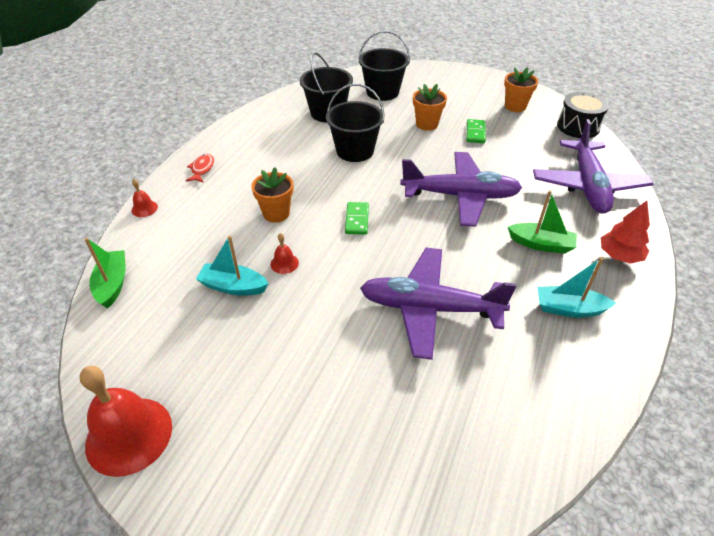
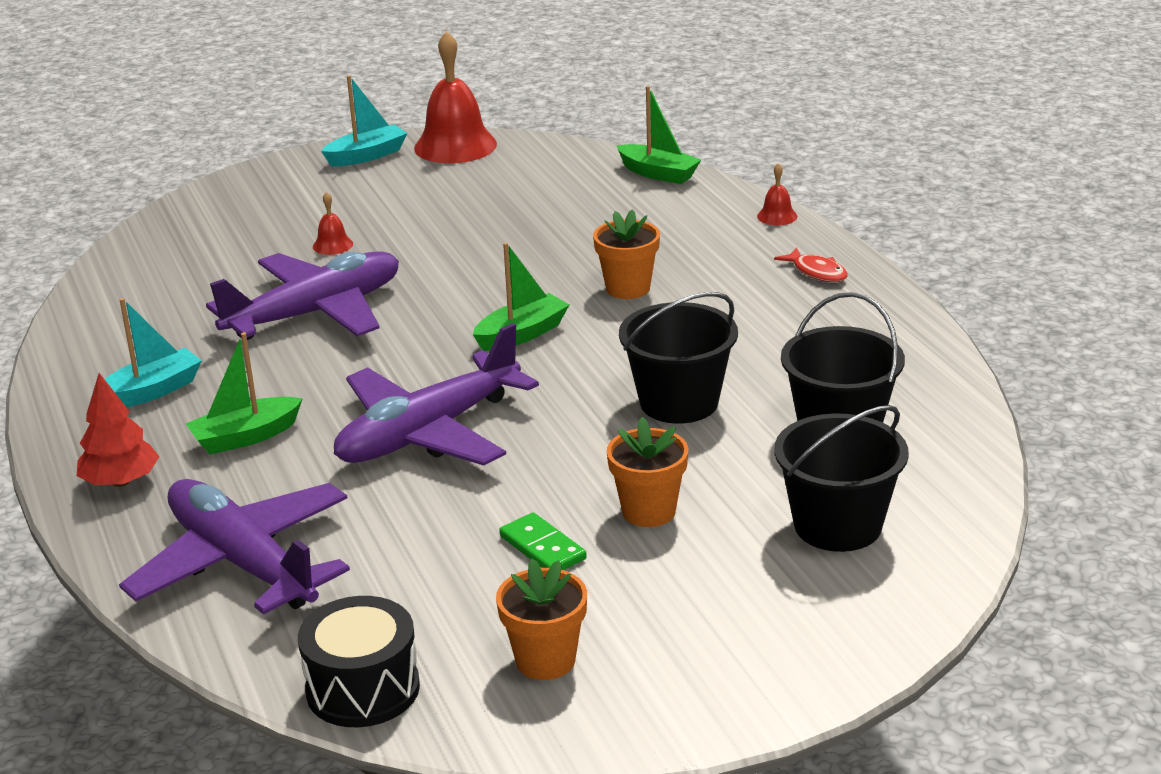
camera: 135 degrees right, 15 degrees down
(233, 286) = (544, 226): turquoise boat -> turquoise boat (367, 156)
(284, 263) = (529, 263): red bell -> red bell (332, 245)
(357, 220) = (522, 334): green domino -> green boat

